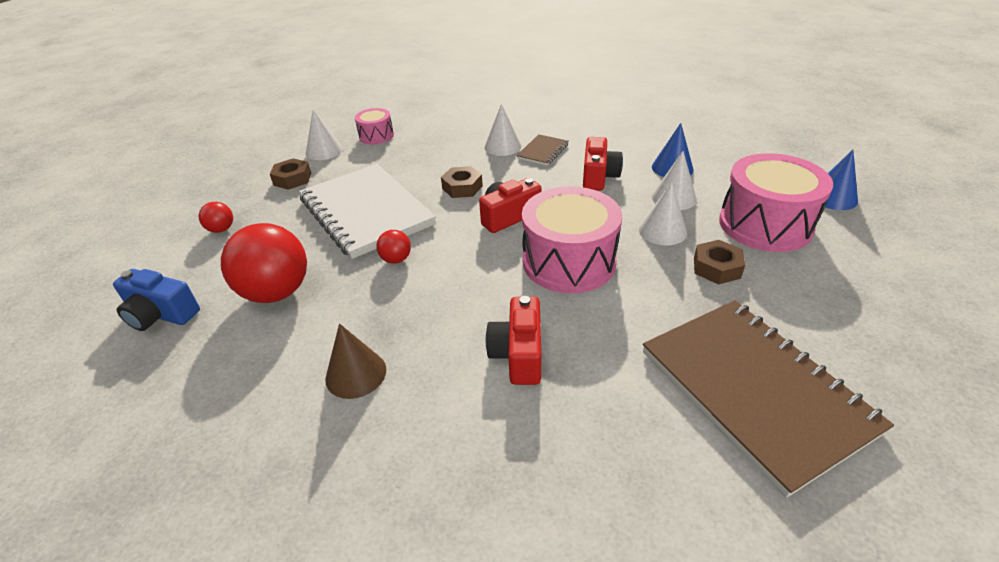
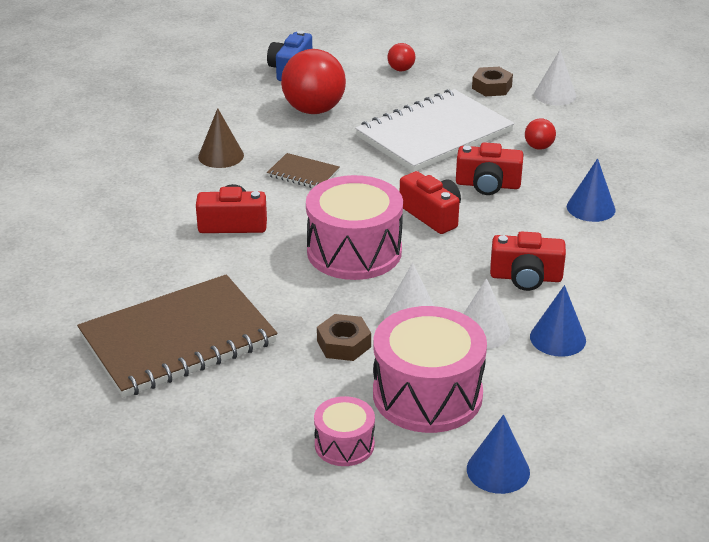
camera: 85 degrees right, 5 degrees down
(376, 136) = (598, 121): pink drum -> pink drum (344, 444)
(396, 259) = (357, 158): red ball -> red ball (538, 147)
(462, 187) = (488, 185): brown nut -> red camera
(503, 146) = (591, 208): white cone -> blue cone
(543, 151) = (583, 237): brown notebook -> brown notebook (303, 173)

